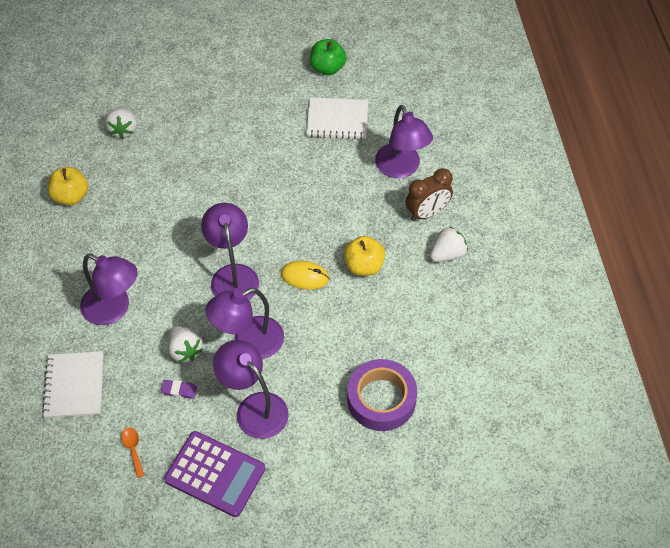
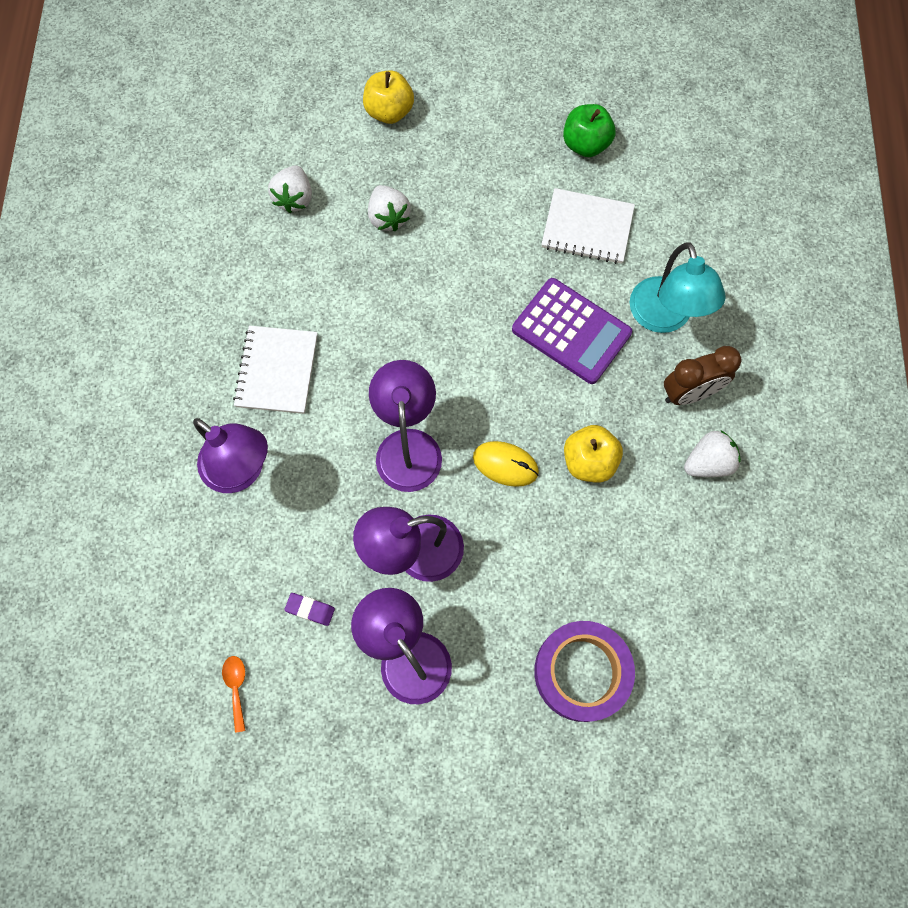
camera: 10 degrees right, 15 degrees up
(71, 196) = (210, 290): yellow apple -> yellow apple (389, 112)
(74, 386) = (173, 577): white notebook -> white notebook (277, 371)
(185, 350) = (327, 550): white strawberry -> white strawberry (388, 217)
(215, 474) = (339, 745): purple calculator -> purple calculator (571, 331)
(401, 168) = (664, 318): purple lamp -> turquoise lamp

